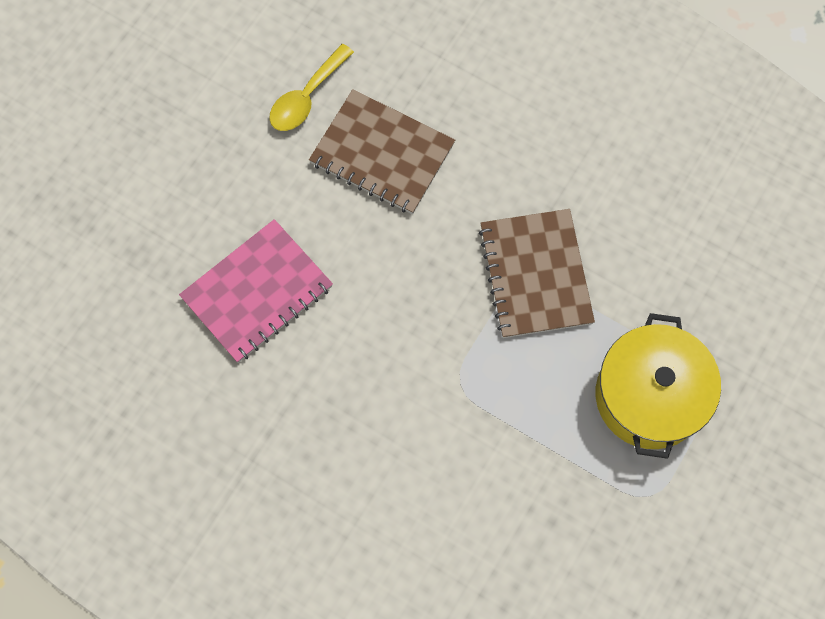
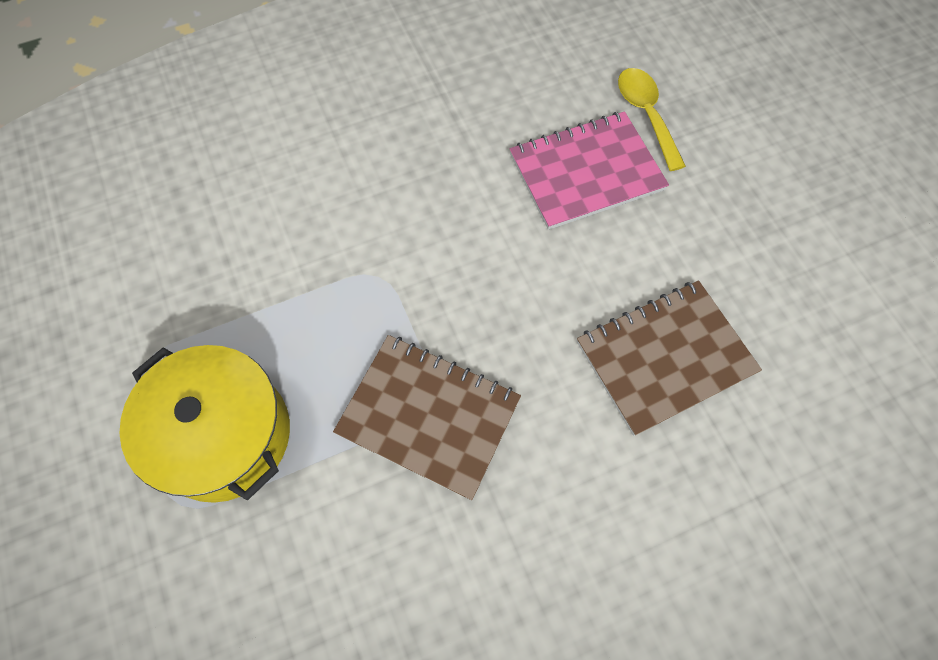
camera: 125 degrees right, 5 degrees down
(257, 292) = (586, 172): pink notebook -> pink notebook turned 75 degrees clockwise
(307, 97) = (777, 327): yellow spoon -> yellow spoon (646, 115)

